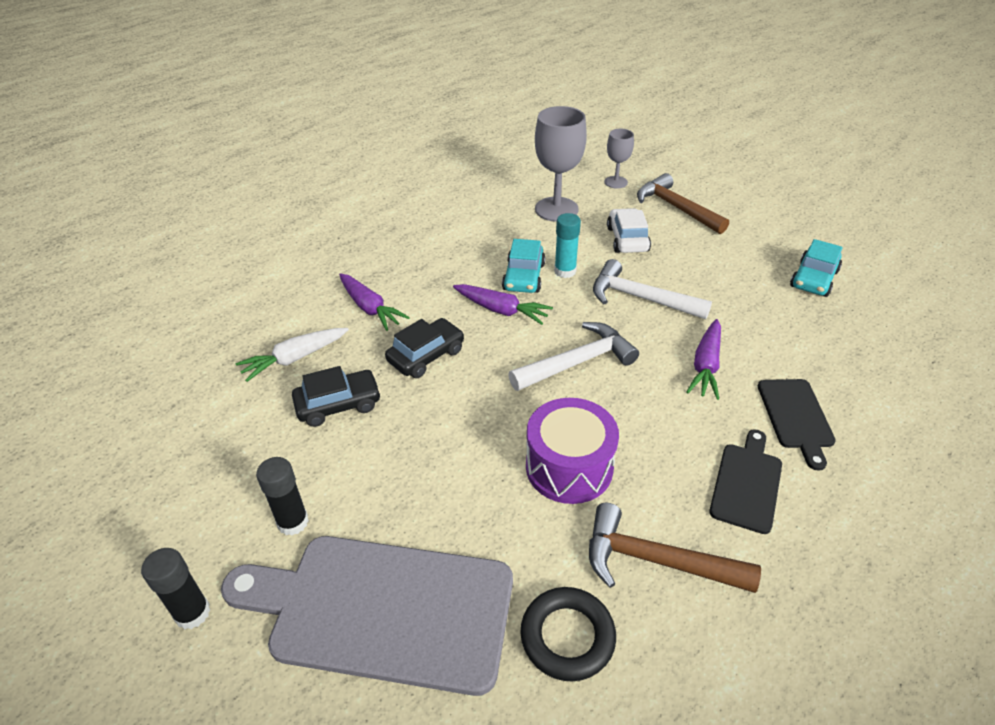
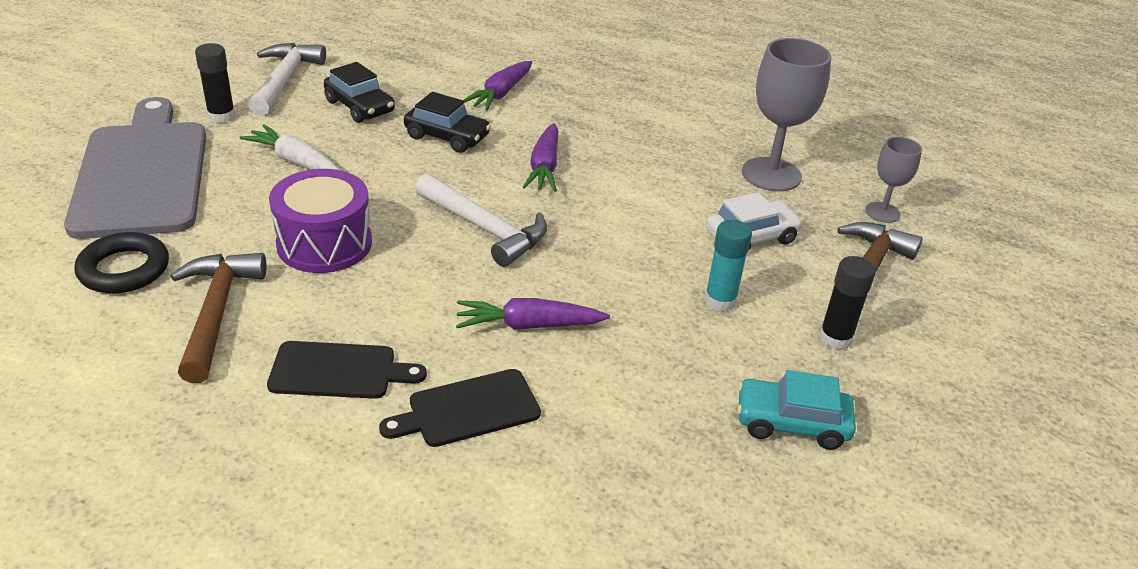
camera: 65 degrees right, 5 degrees down
(192, 613) = (131, 98): black glue stick -> black glue stick (835, 338)
(294, 359) = (409, 74): white carrot -> white carrot (295, 161)
(524, 277) = (613, 172): turquoise car -> none
(565, 271) = (645, 198): turquoise glue stick -> turquoise glue stick (720, 301)
(641, 298) = (631, 261): white hammer -> white hammer (284, 80)

